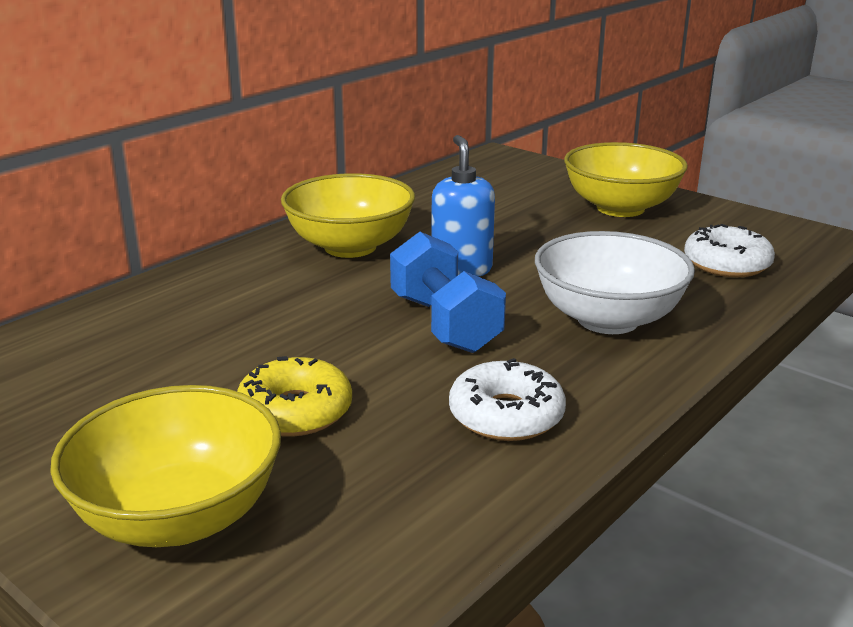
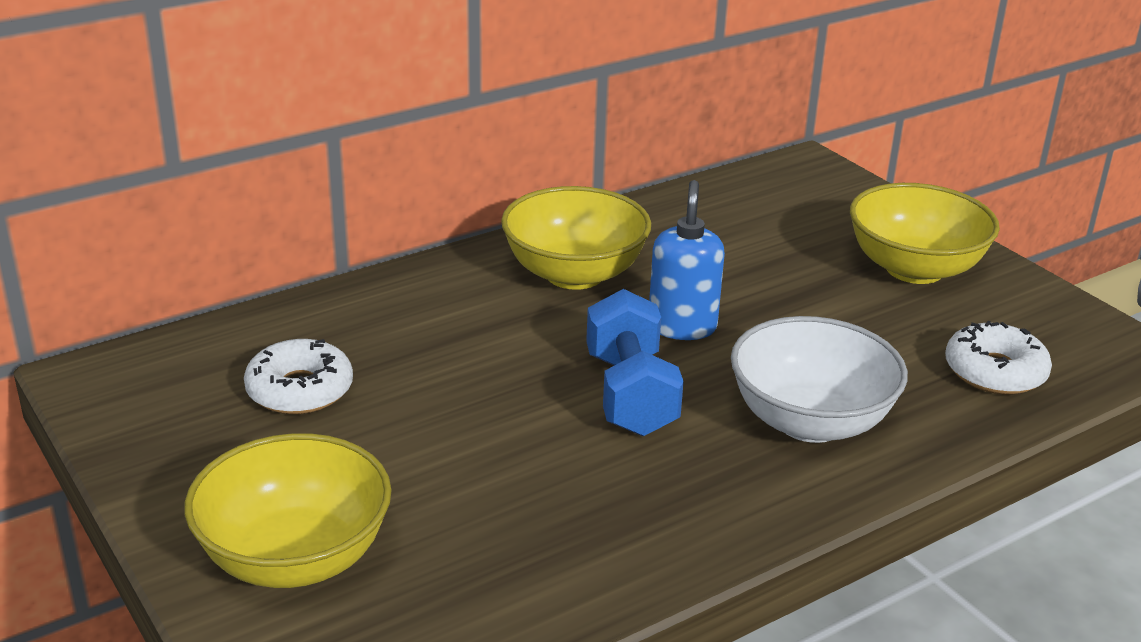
camera: 15 degrees right, 5 degrees up
(295, 411) = (437, 469): yellow donut -> none
(506, 415) = (640, 516): white donut -> white donut (300, 390)

